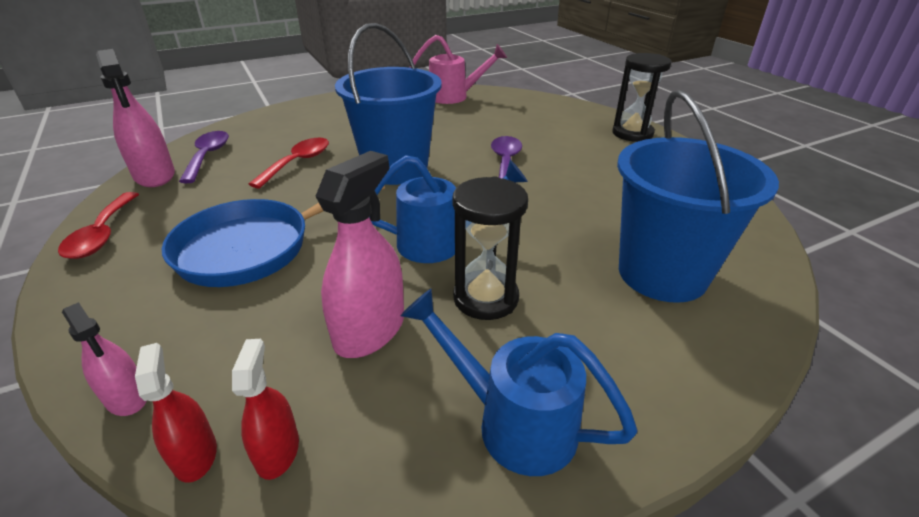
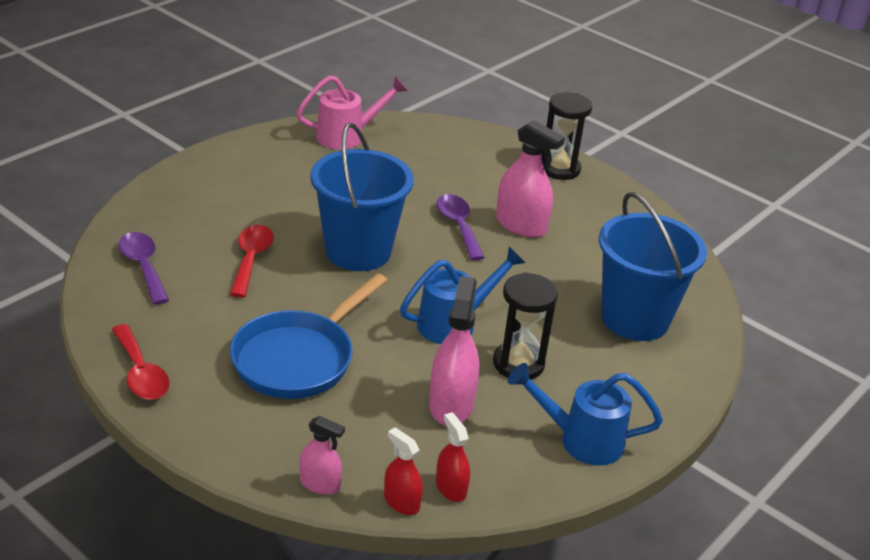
camera: 25 degrees left, 0 degrees up
(155, 175) = (112, 300): pink spray bottle -> pink spray bottle (521, 225)

